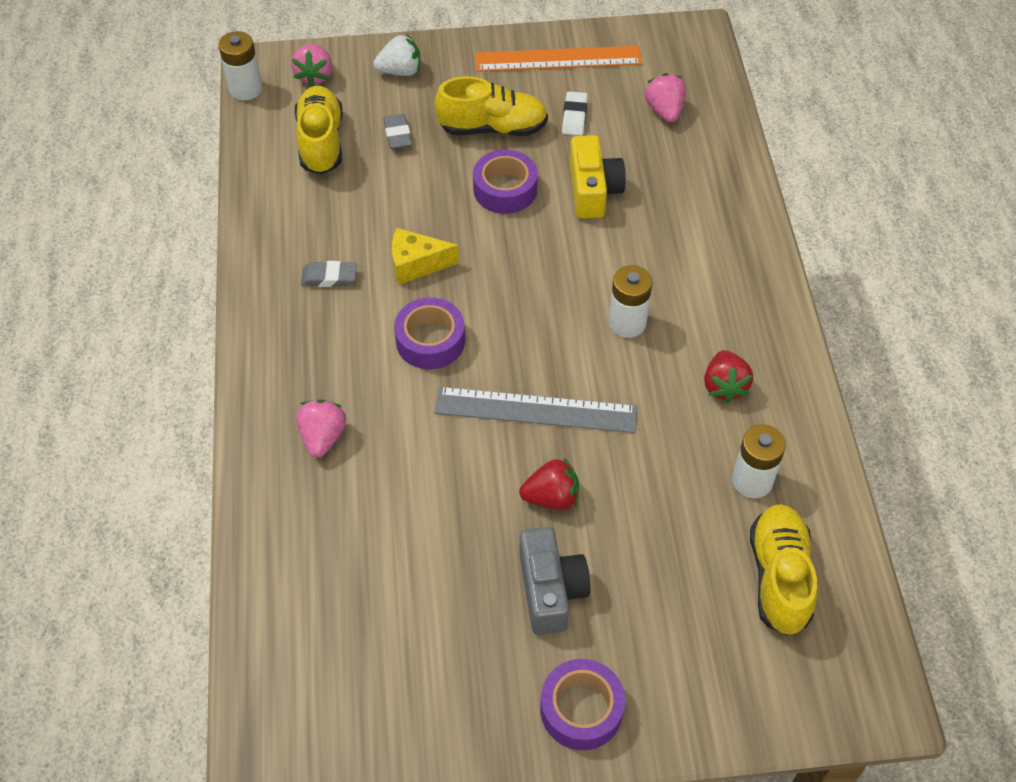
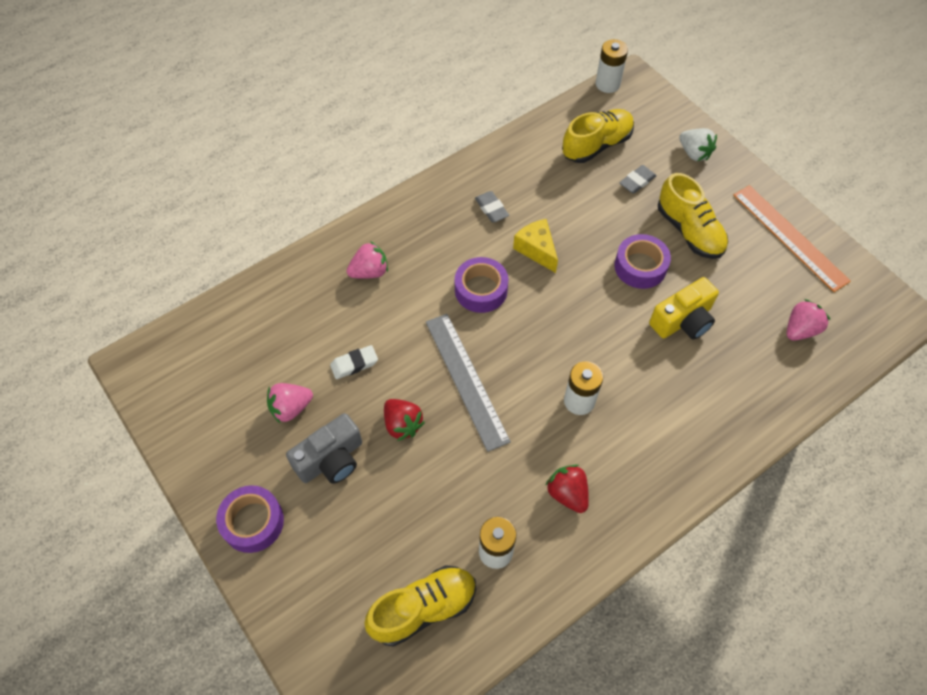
camera: 60 degrees right, 5 degrees up
(314, 76) = (649, 111): pink strawberry -> pink strawberry (291, 408)
(574, 117) = (742, 275): white eraser -> white eraser (354, 364)
(724, 386) = (567, 493): red strawberry -> red strawberry turned 90 degrees clockwise

